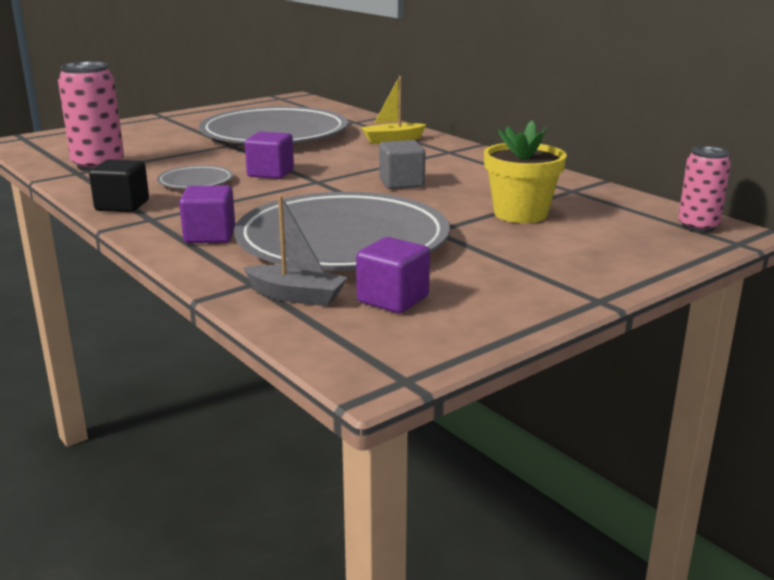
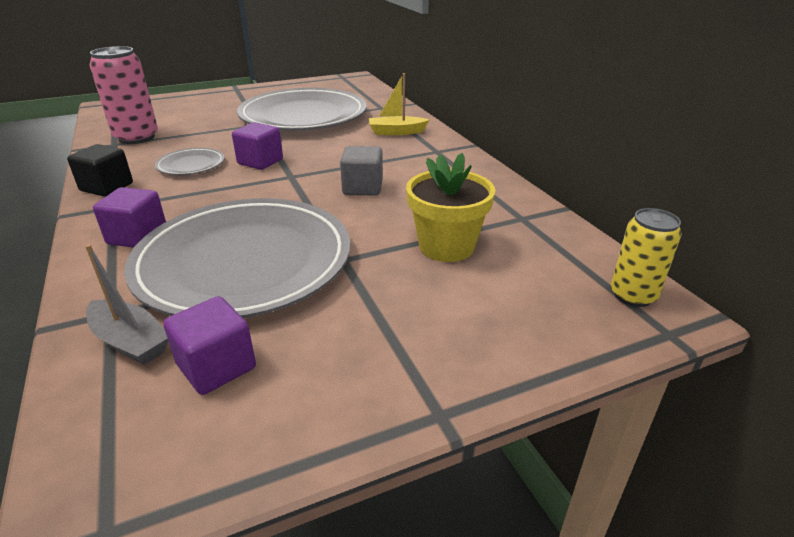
camera: 15 degrees right, 10 degrees up
(698, 226) = (633, 295): pink can -> yellow can

